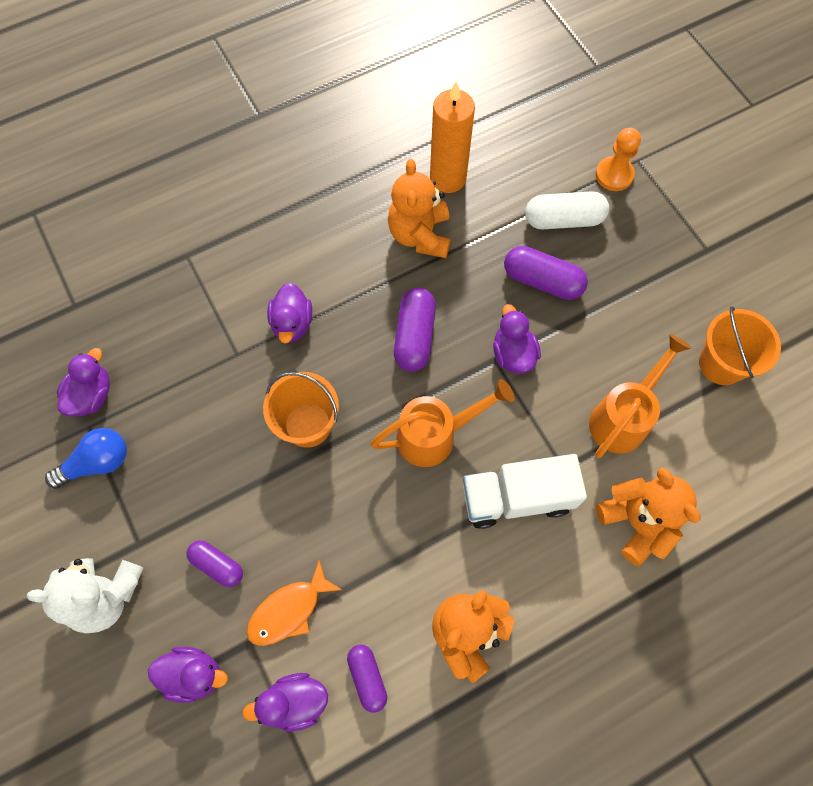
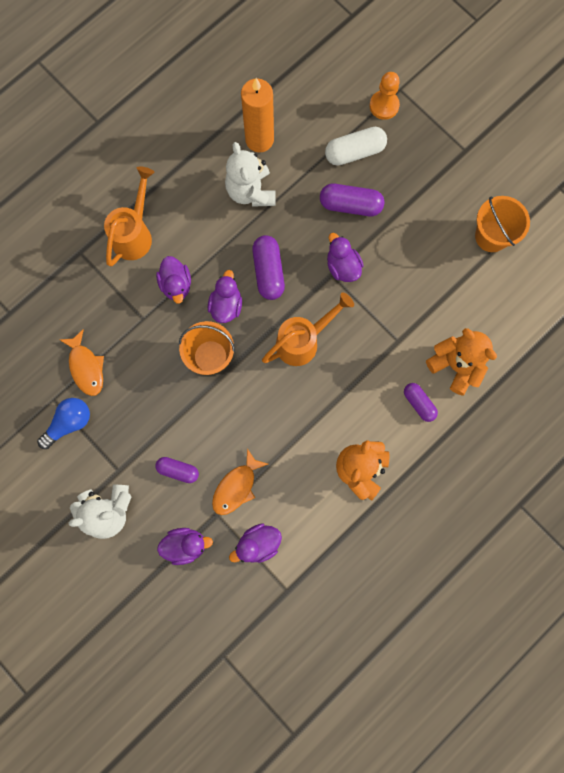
camera: 15 degrees left, 10 degrees up
(91, 395) = (47, 376): purple duck -> purple duck (226, 305)
(144, 397) = (86, 367): none -> orange fish
(367, 678) = (301, 515): purple capsule -> purple capsule (419, 403)
(420, 235) = (251, 191): orange teddy bear -> white teddy bear
(517, 497) = (370, 370): white truck -> none
(623, 417) = (431, 293): orange watering can -> orange watering can (135, 233)

